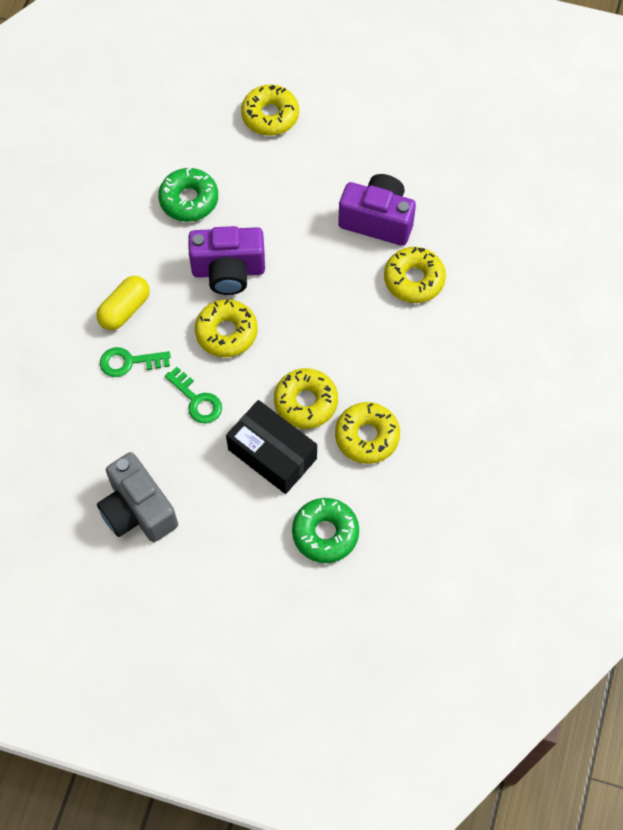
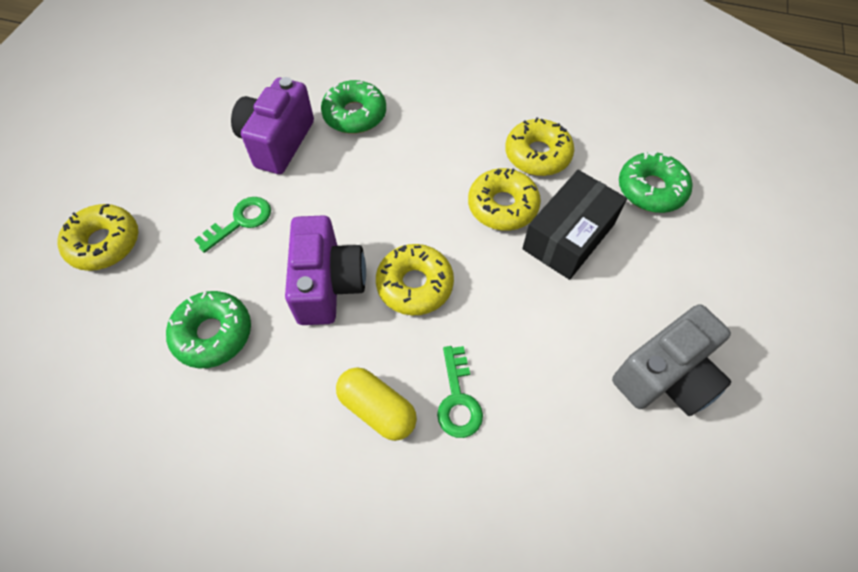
camera: 90 degrees left, 5 degrees down
(197, 400) = (508, 315): green key -> green key (240, 221)
(414, 279) = (355, 114): yellow donut -> green donut

